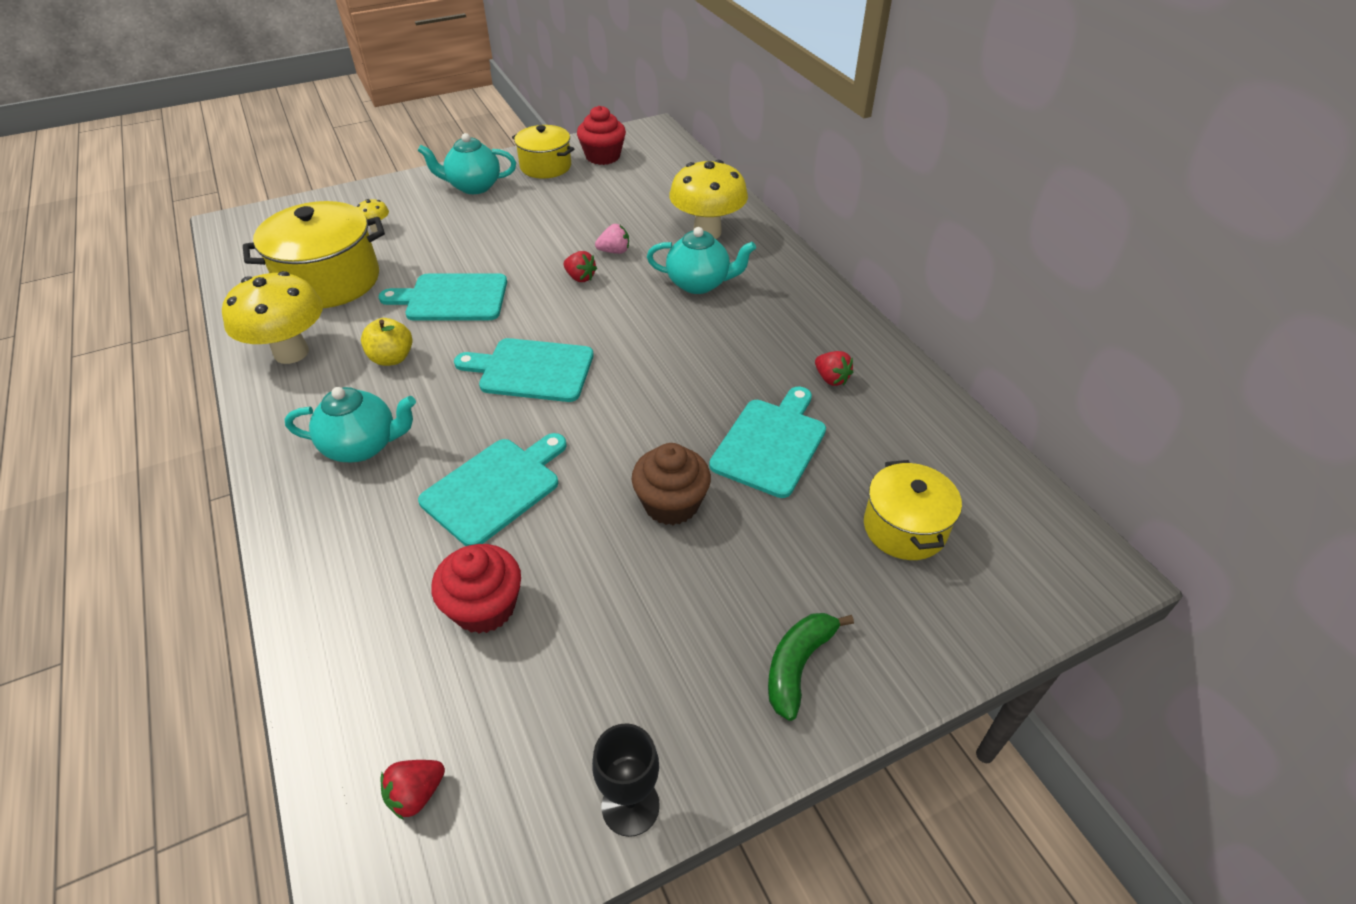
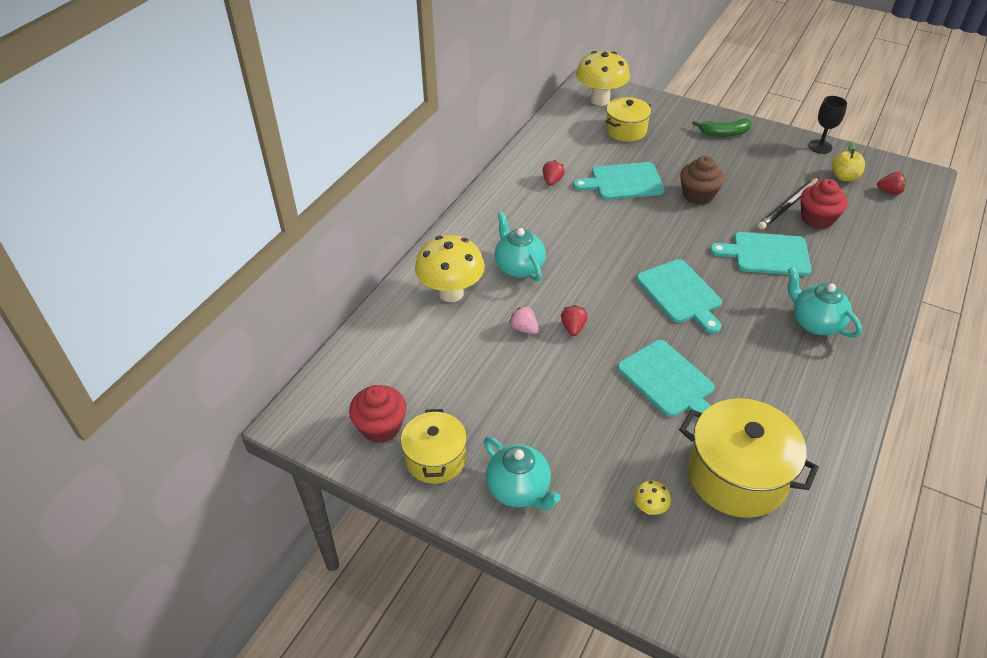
camera: 125 degrees left, 0 degrees up
(291, 353) = (813, 424): yellow mushroom -> yellow mushroom (600, 100)
(392, 358) = (751, 366): yellow apple -> yellow apple (844, 177)
(546, 595) = (788, 205): none -> black pencil

